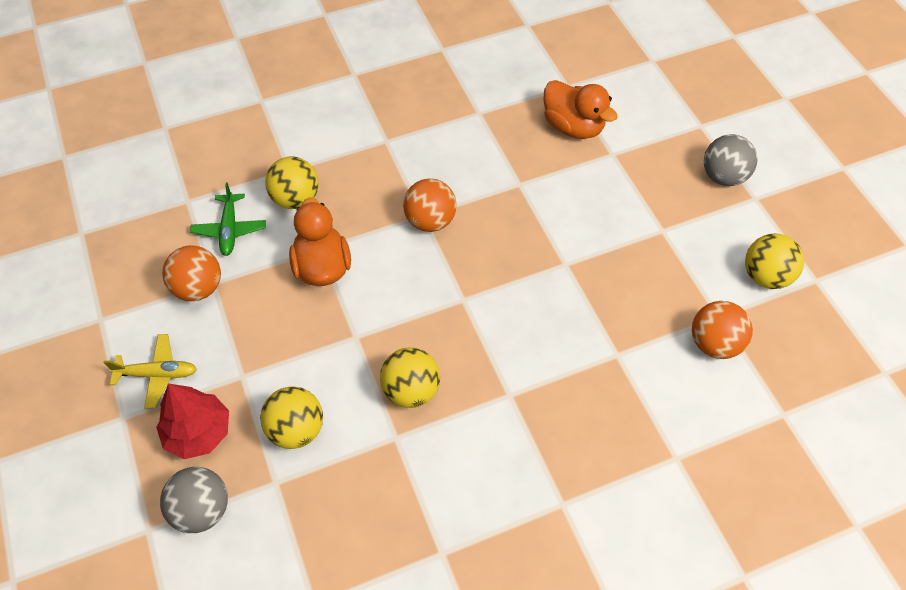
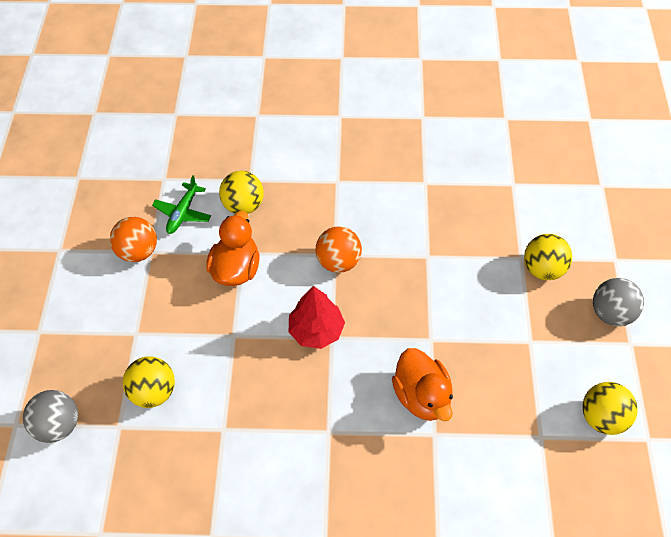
camera: 25 degrees right, 0 degrees up
(157, 374) = (78, 308): yellow plane -> none
(198, 433) = (84, 365): red tree -> red tree (316, 330)
(411, 390) = (253, 396): yellow ball -> yellow ball (543, 269)
(573, 127) = (499, 222): orange duck -> orange duck (422, 396)
(714, 344) = (523, 459): orange ball -> none

